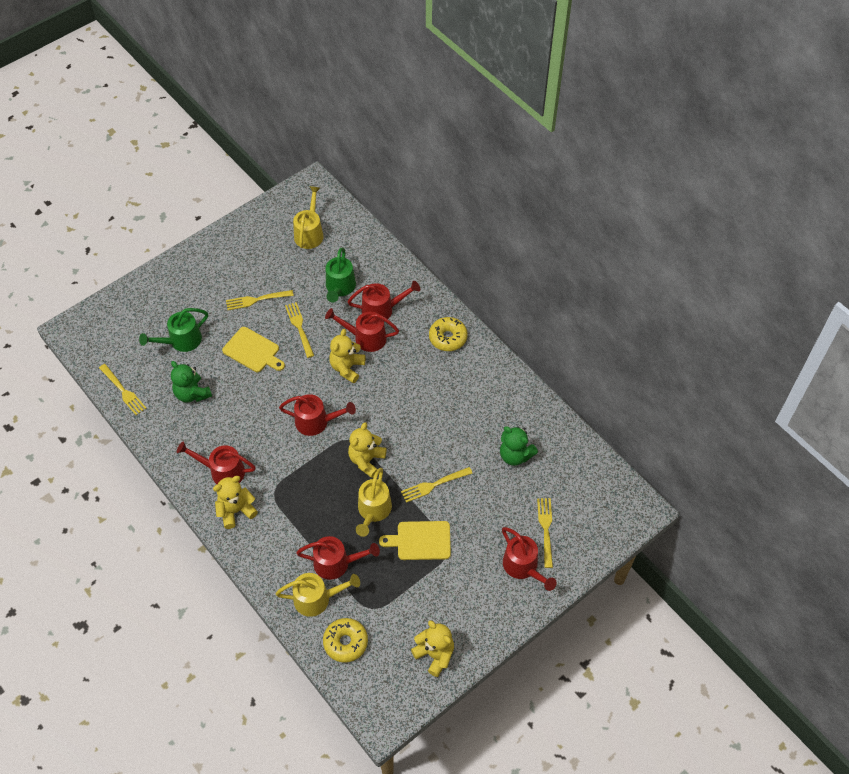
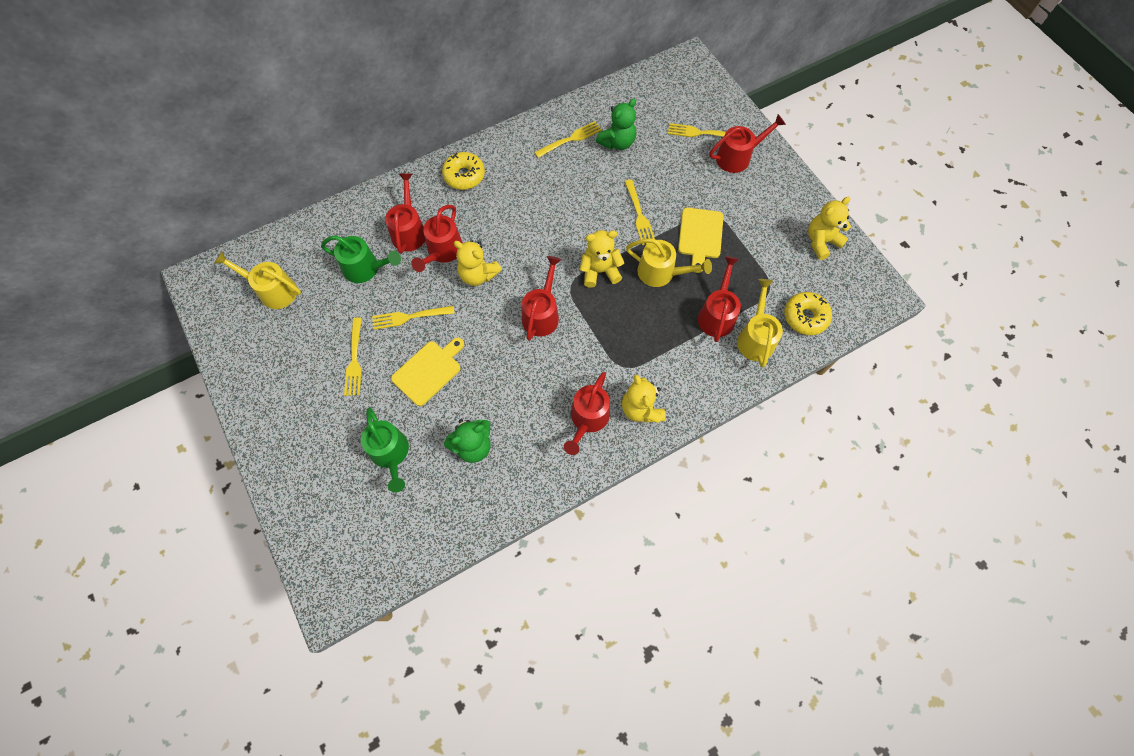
camera: 80 degrees left, 10 degrees up
(123, 390) = (448, 532): yellow fork -> yellow fork (570, 139)
(366, 460) = (599, 271): yellow teddy bear -> yellow teddy bear turned 135 degrees clockwise

